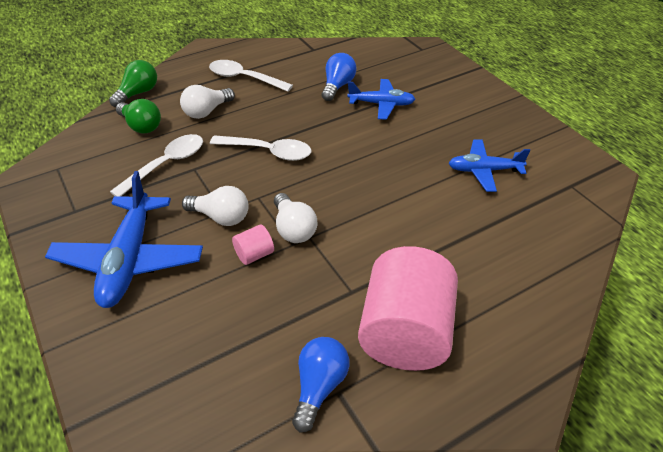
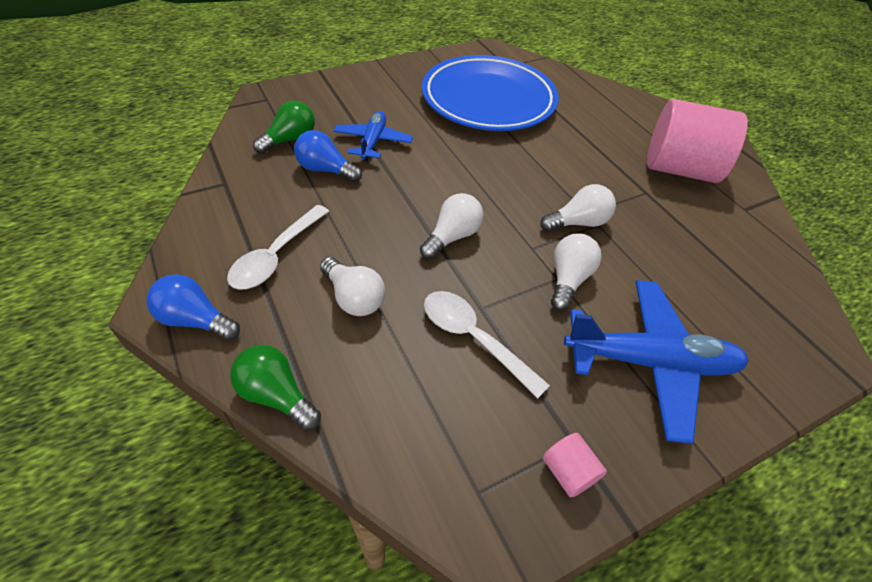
camera: 90 degrees left, 5 degrees up
(141, 126) = (377, 379): green light bulb -> green light bulb (290, 140)
(254, 254) = (618, 252): pink cylinder -> pink cylinder (568, 472)
(268, 152) = (452, 237): white spoon -> white light bulb
(319, 387) = (745, 218): blue light bulb -> blue light bulb (195, 320)
(484, 170) = (488, 100): blue plane -> blue plate

